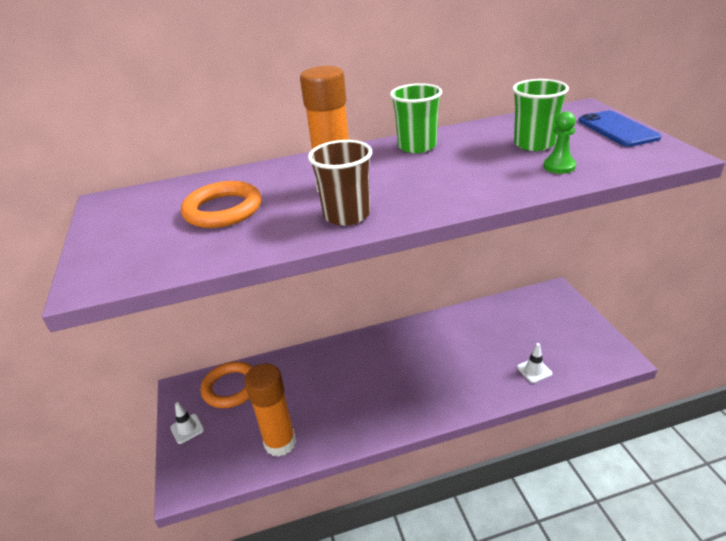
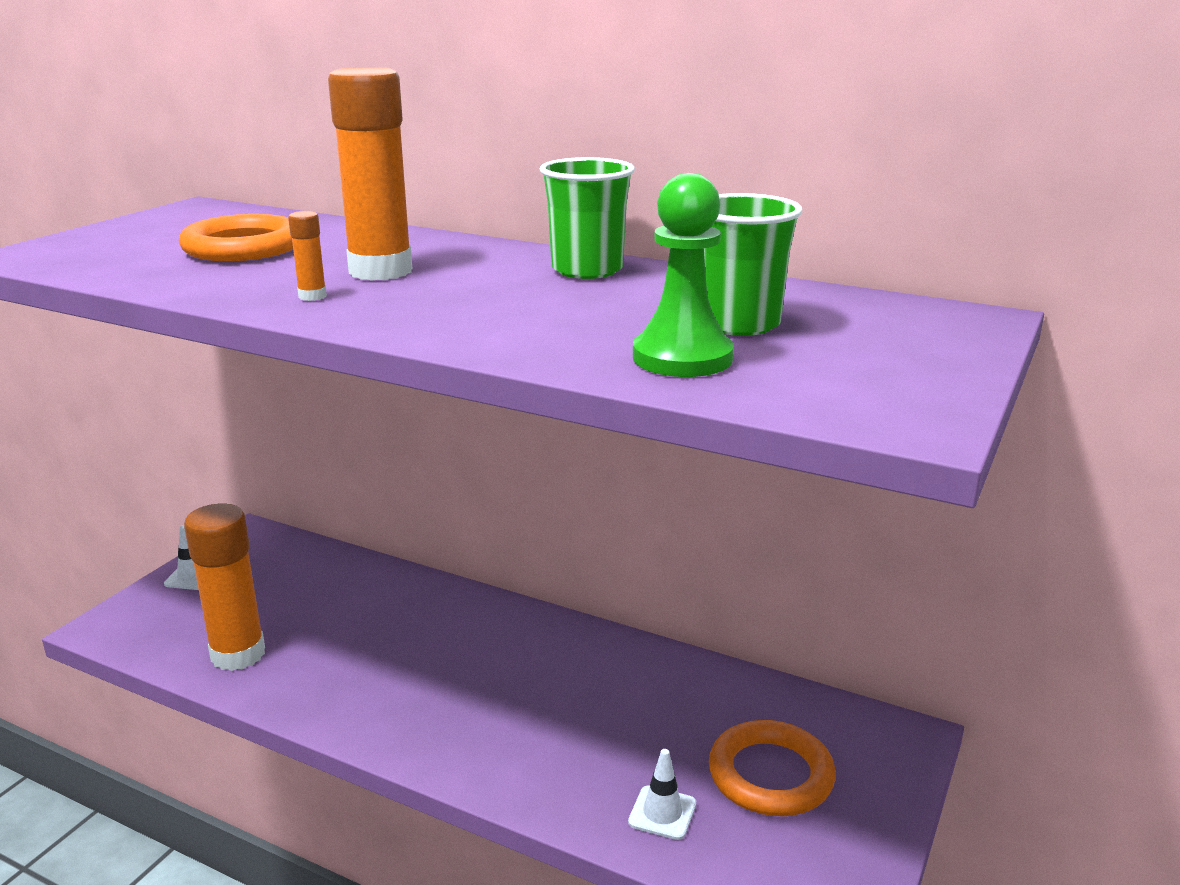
camera: 40 degrees right, 10 degrees down
(231, 387) = (290, 565): orange ring -> orange ring (770, 775)
(347, 215) = (312, 296): brown cup -> orange glue stick
(559, 166) = (682, 358): green pawn -> green pawn, size x1.56
(617, 129) = (931, 358): blue phone -> none

